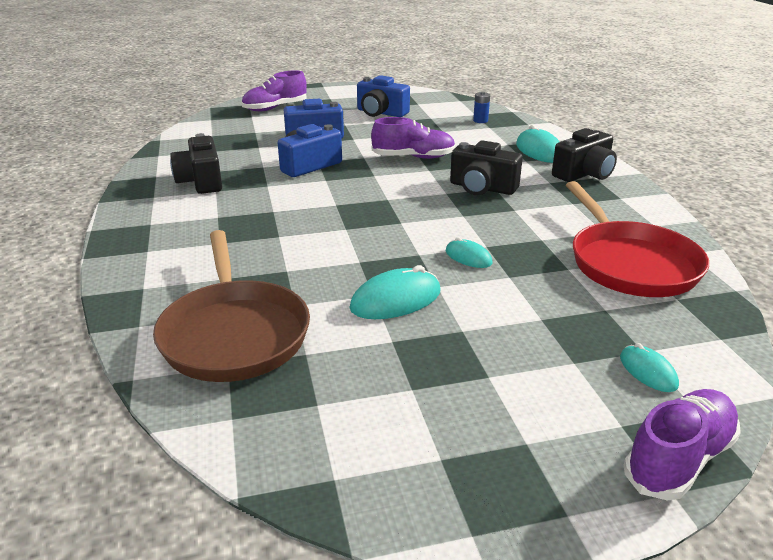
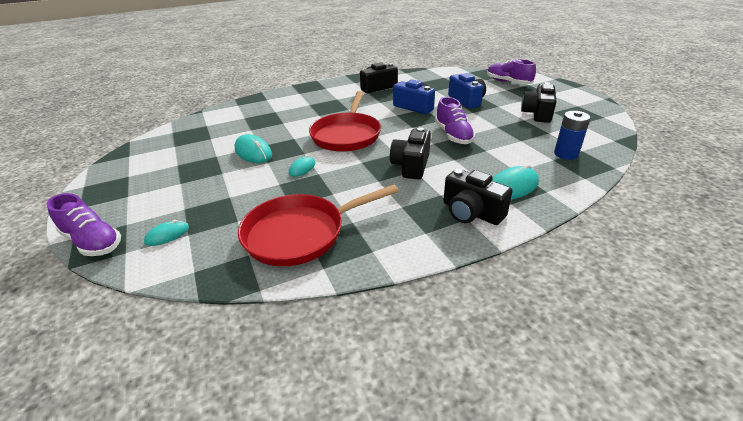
camera: 80 degrees right, 5 degrees up
(234, 333) = (228, 122): brown pan -> none
(373, 219) = (346, 135): none -> red pan
(381, 113) = (537, 113): blue camera -> black camera
(480, 121) = (566, 154): blue battery -> blue battery, size x1.61

